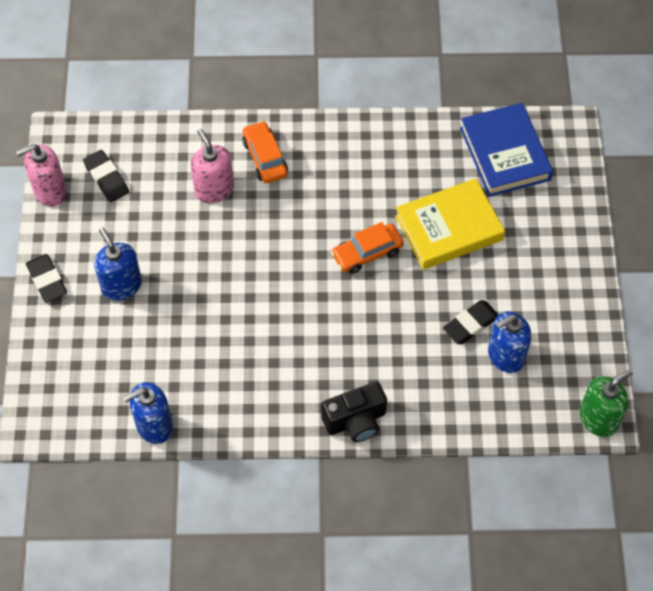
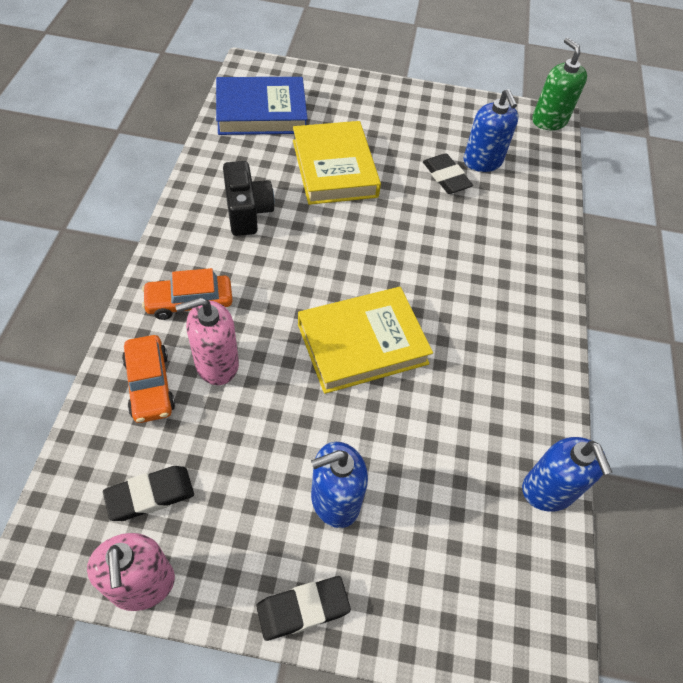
camera: 85 degrees left, 5 degrees down
(255, 282) = (362, 344): none -> yellow book
(355, 421) = (547, 286): black camera -> black camera (247, 212)
(367, 253) = (347, 236): orange car -> orange car (150, 385)

